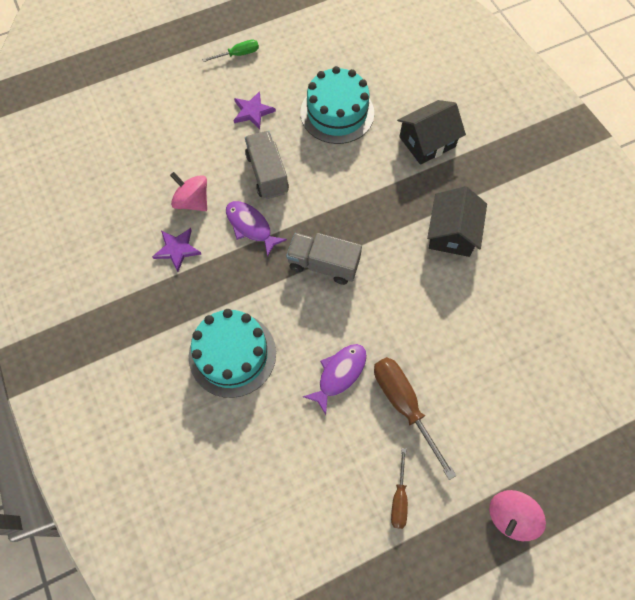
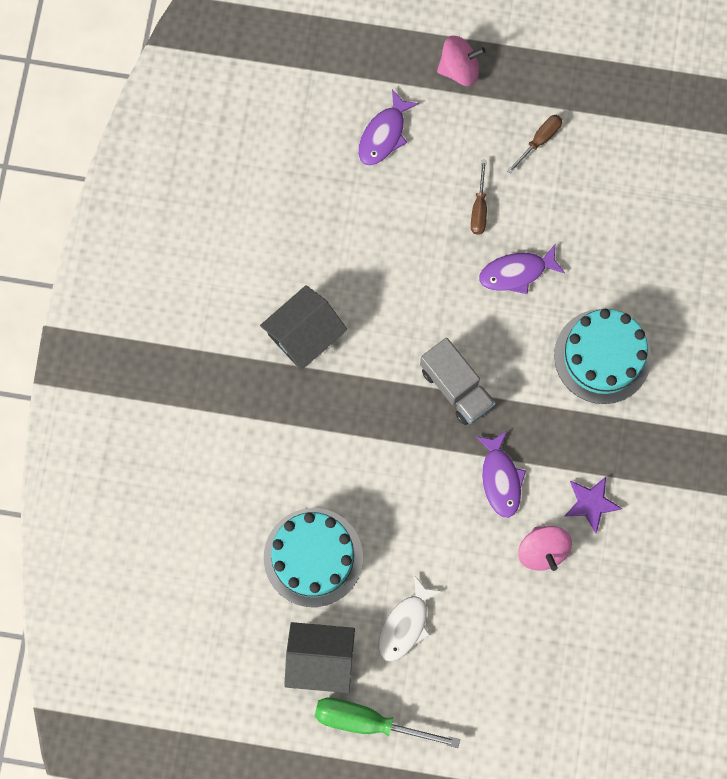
camera: 145 degrees left, 10 degrees up
(238, 54) = (368, 721): green screwdriver -> green screwdriver, size x1.78
(252, 111) = (405, 624): purple star -> white fish
(267, 174) = (442, 530): grey truck -> none
(403, 405) = (479, 208): brown screwdriver -> brown screwdriver, size x0.56
(427, 142) = (244, 452): black house -> black house (320, 659)
(520, 413) = (384, 135): none -> purple fish

